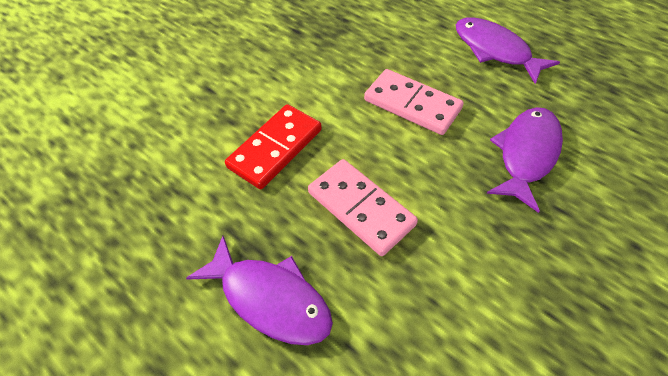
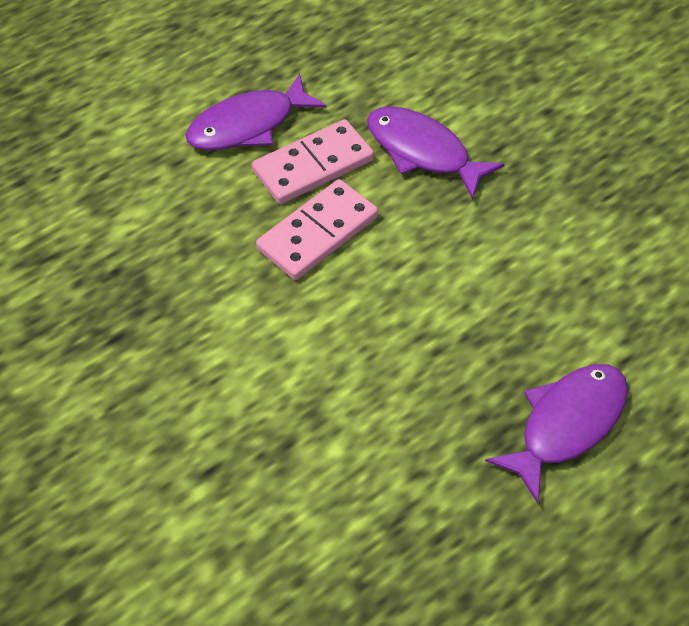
camera: 80 degrees left, 0 degrees up
(275, 148) = (353, 394): red domino -> none
(361, 208) = (465, 319): pink domino -> pink domino (313, 165)

